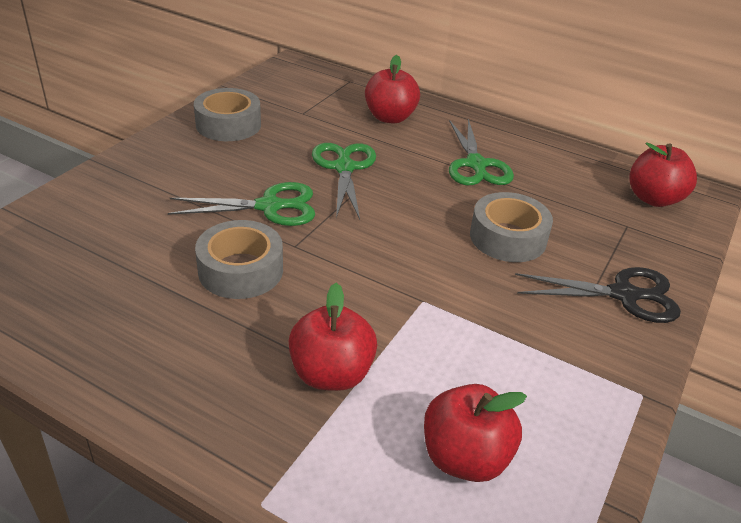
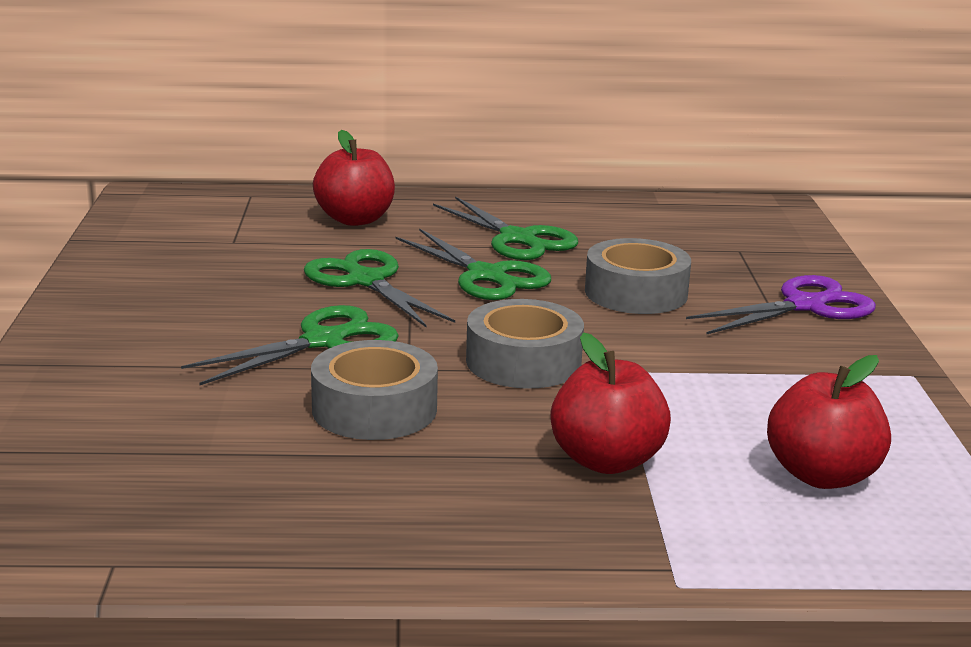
camera: 30 degrees left, 15 degrees down
(228, 125) = (146, 277): grey tape -> grey tape (523, 362)
(422, 189) = (487, 276): none -> green scissors
(624, 295) = (806, 306): black scissors -> purple scissors
(653, 199) = (737, 221): red apple -> none

